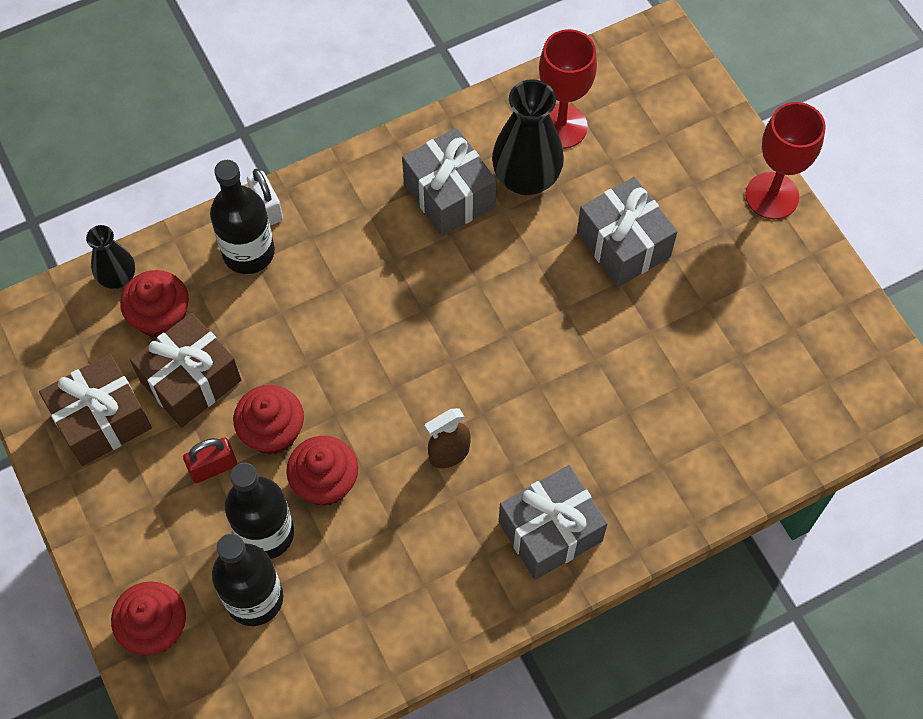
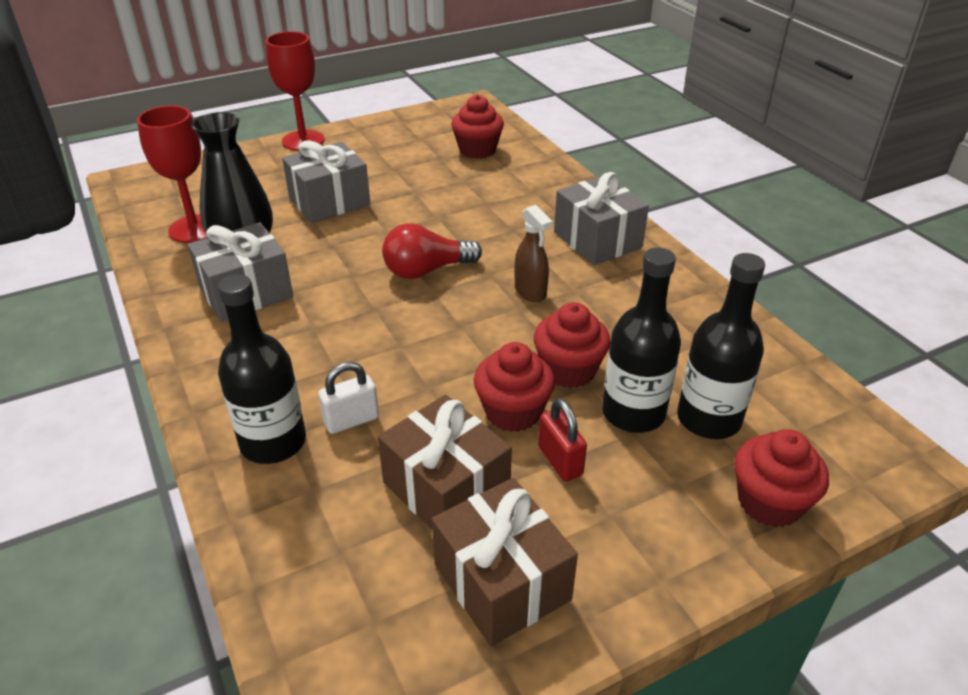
camera: 90 degrees left, 25 degrees down
(118, 277) = (278, 581): black vase -> none
(161, 317) = (351, 525): red cupcake -> red cupcake (477, 150)
(267, 208) = (214, 428): white padlock -> white padlock (351, 420)
(487, 352) = (426, 270): none -> red light bulb

